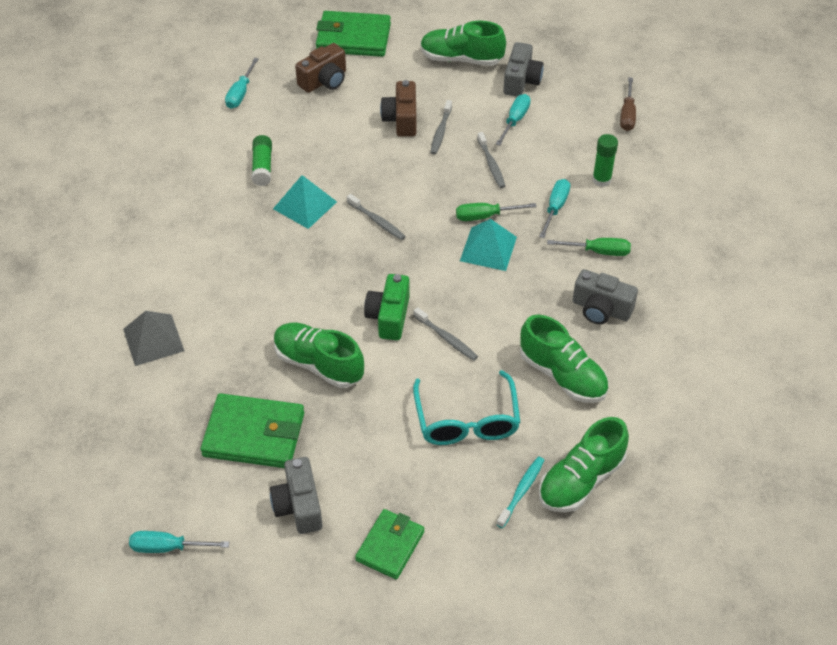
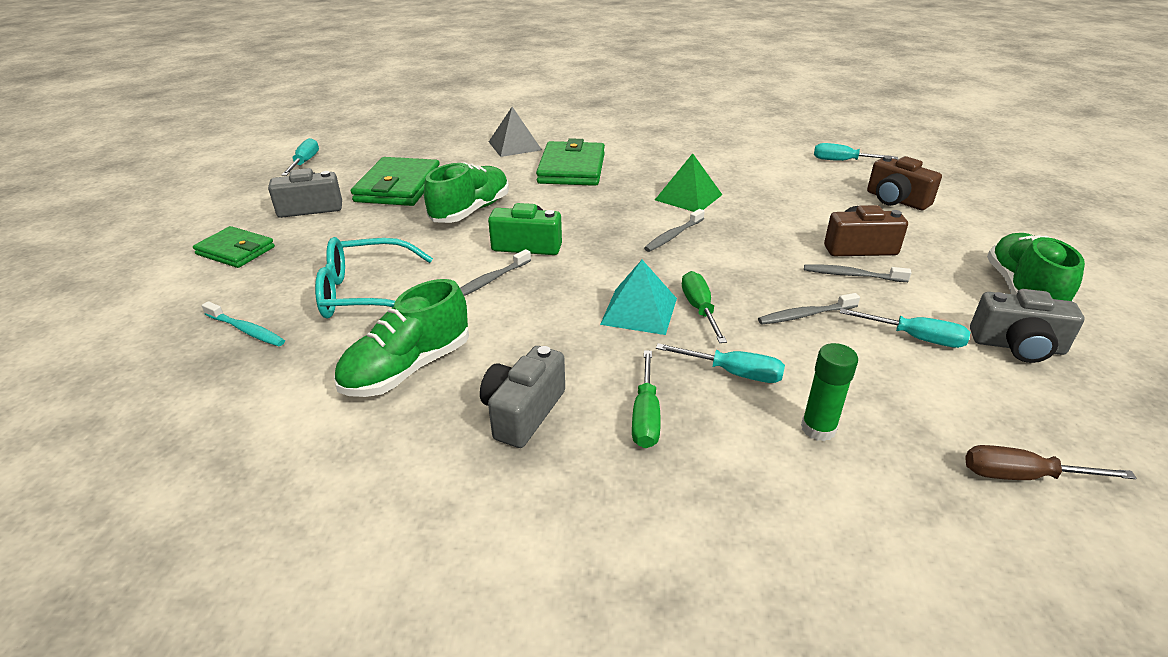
camera: 90 degrees right, 15 degrees down
(262, 167) = (738, 175): green glue stick -> none
(305, 205) = (688, 197): turquoise pyramid -> green pyramid
(353, 38) = (991, 214): green wallet -> green wallet (572, 169)
(581, 480) = (232, 378): green shoe -> none

